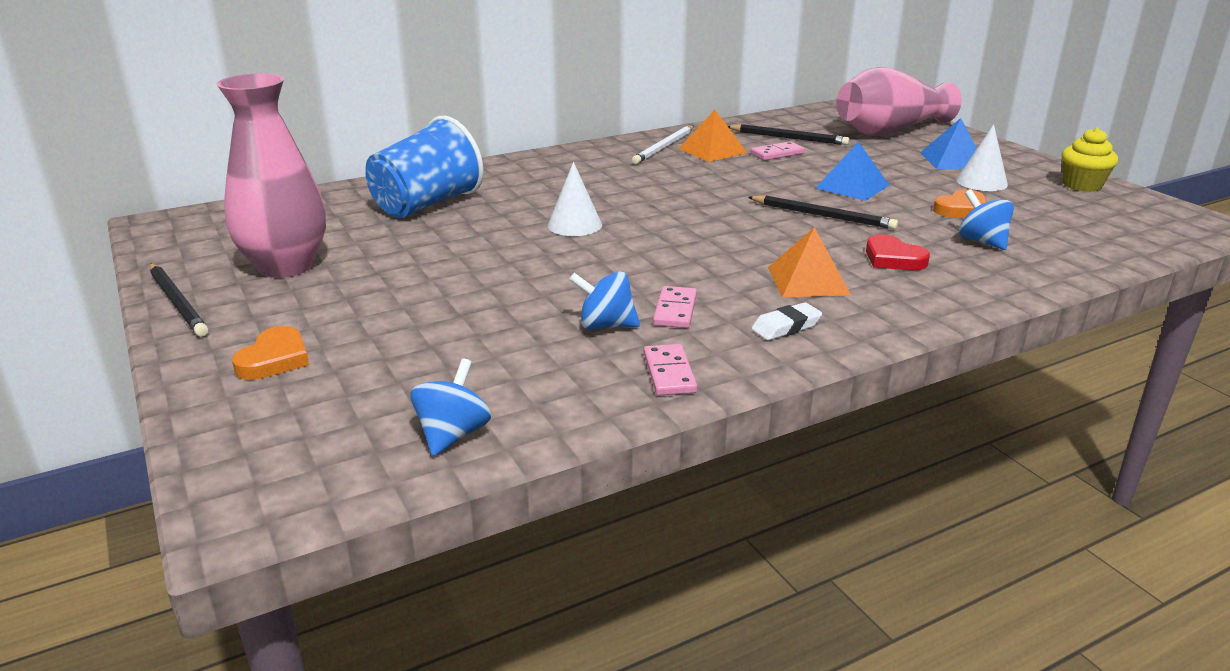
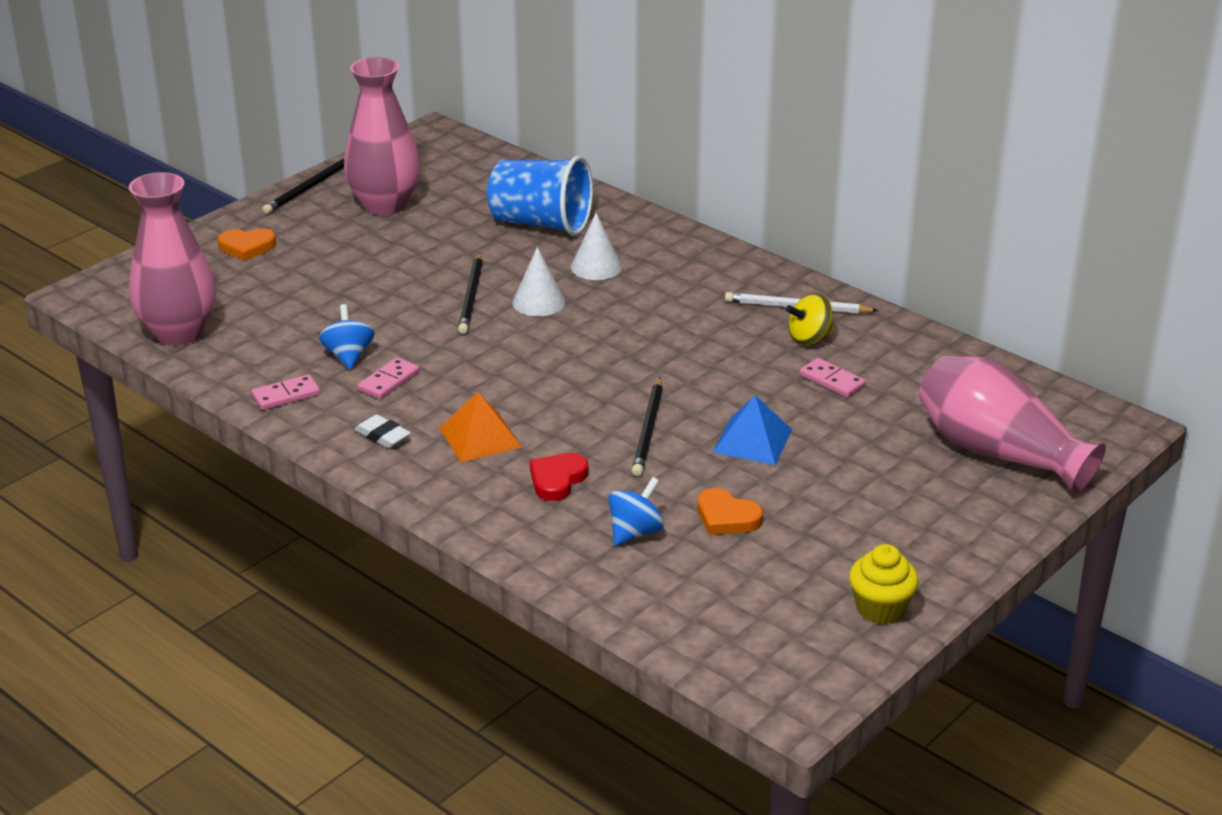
camera: 70 degrees right, 5 degrees up
(453, 435) = (179, 333): blue spinning top -> pink vase
(675, 310) = (389, 381): pink domino -> pink domino turned 45 degrees counterclockwise
(712, 150) = (809, 338): orange pyramid -> yellow spinning top
(788, 138) = (901, 381): black pencil -> black pencil (471, 296)
(953, 160) = (908, 506): blue pyramid -> none
(981, 182) = (835, 530): white cone -> white cone (596, 267)

